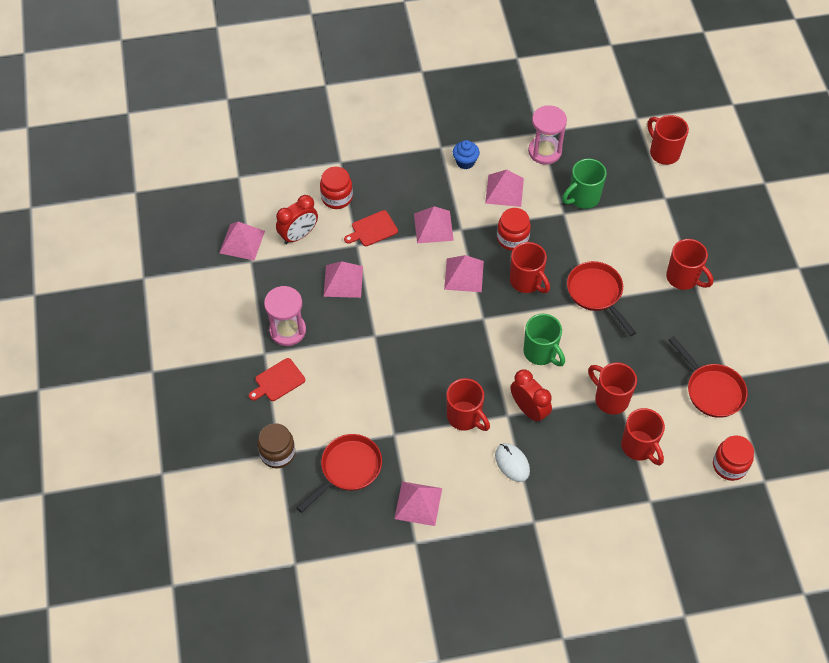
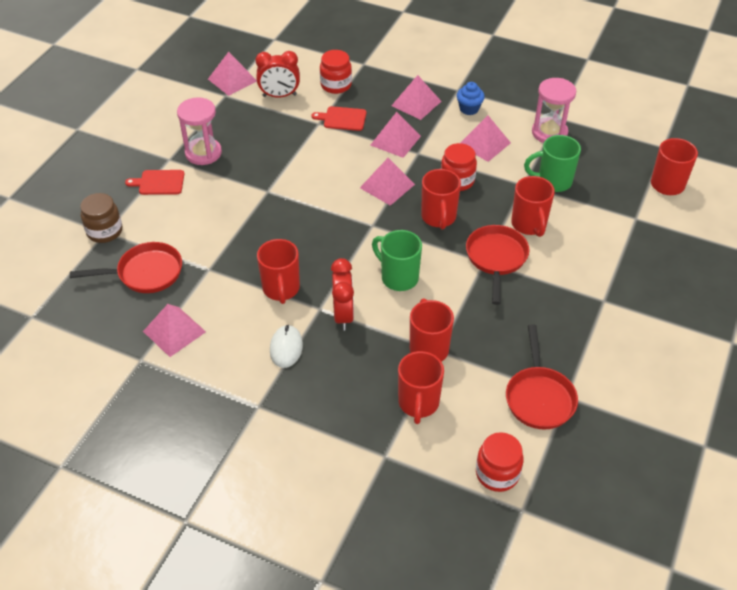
camera: 35 degrees right, 10 degrees down
(343, 281) = (282, 141): pink pyramid -> pink pyramid (416, 103)
(541, 353) = (398, 277): green mug -> green mug turned 135 degrees clockwise
(683, 278) = (595, 289): red mug -> red mug (529, 225)

